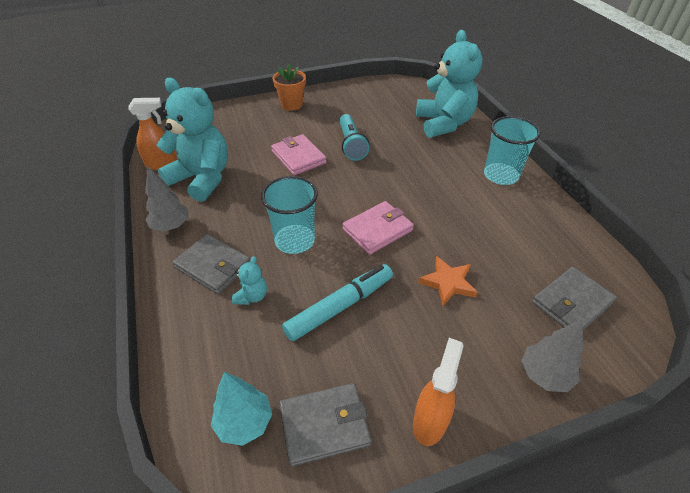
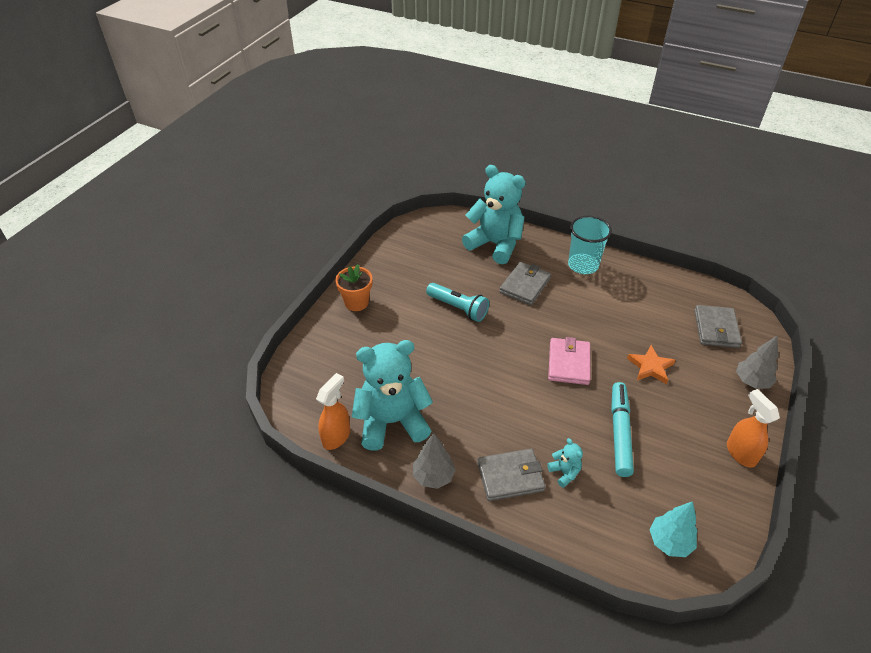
camera: 45 degrees left, 0 degrees up
(294, 240) = (532, 413): turquoise cup -> none
(298, 157) = (436, 347): pink wallet -> none
(324, 425) = (704, 503): grey wallet -> grey wallet (525, 285)

